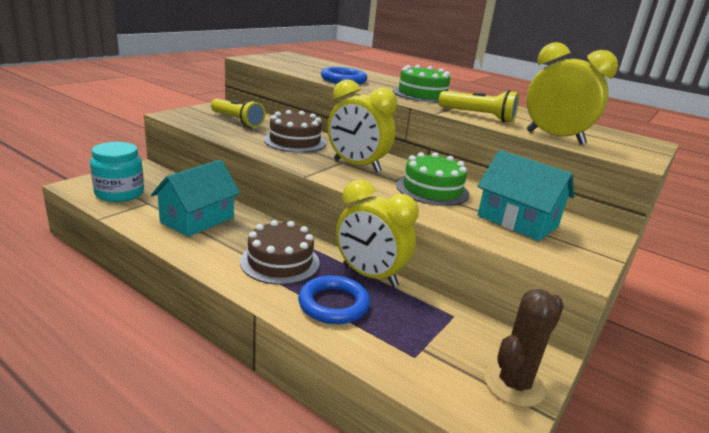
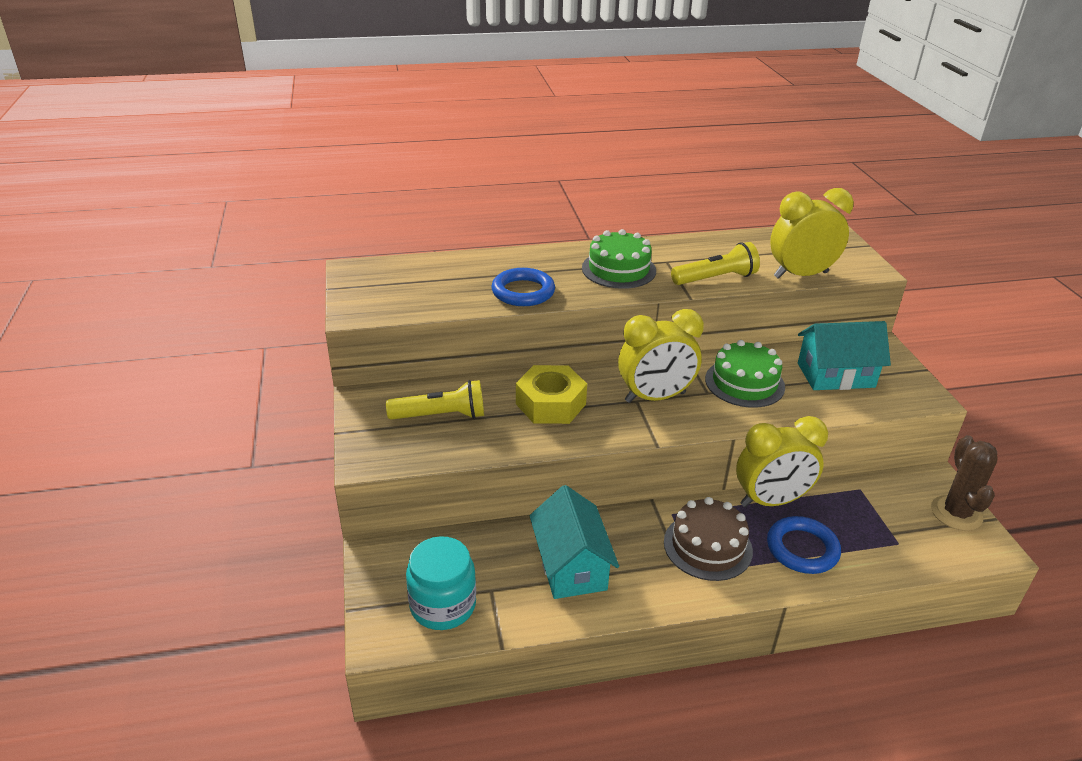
camera: 45 degrees left, 10 degrees up
(295, 141) = (550, 404): brown cake -> yellow nut

